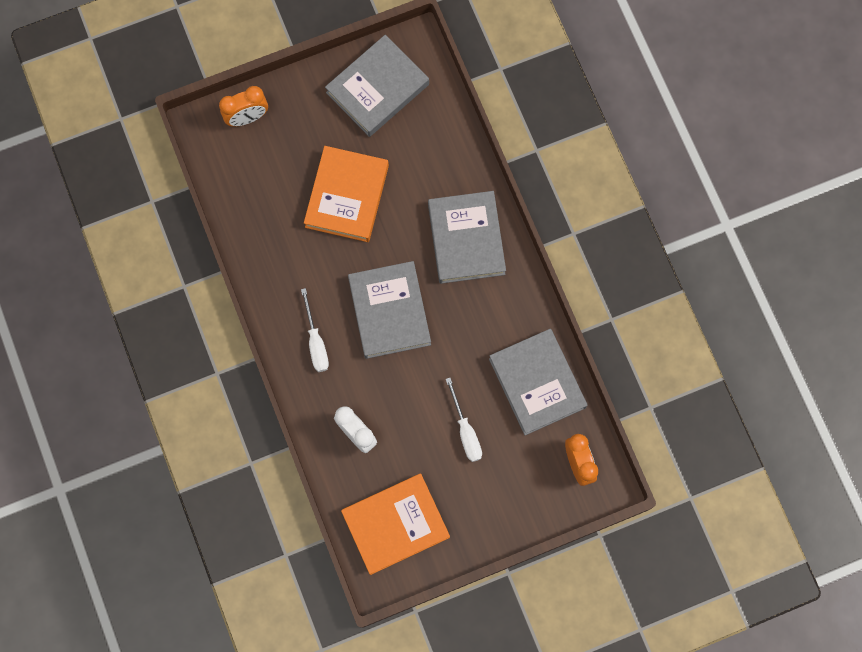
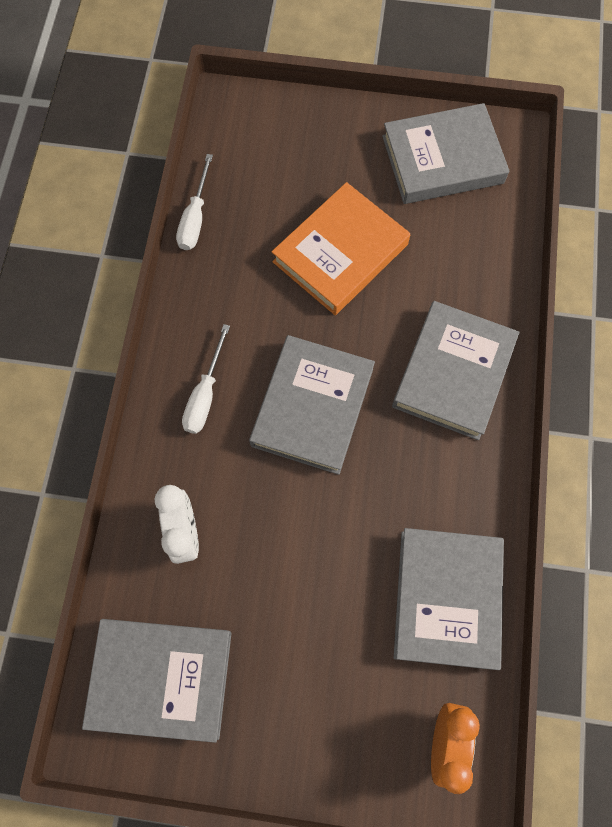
camera: 30 degrees right, 5 degrees down
(247, 117) = (281, 119): orange clock -> none
(395, 524) = (161, 678): orange book -> grey book
(465, 431) = (321, 607): white screwdriver -> white screwdriver (195, 218)

